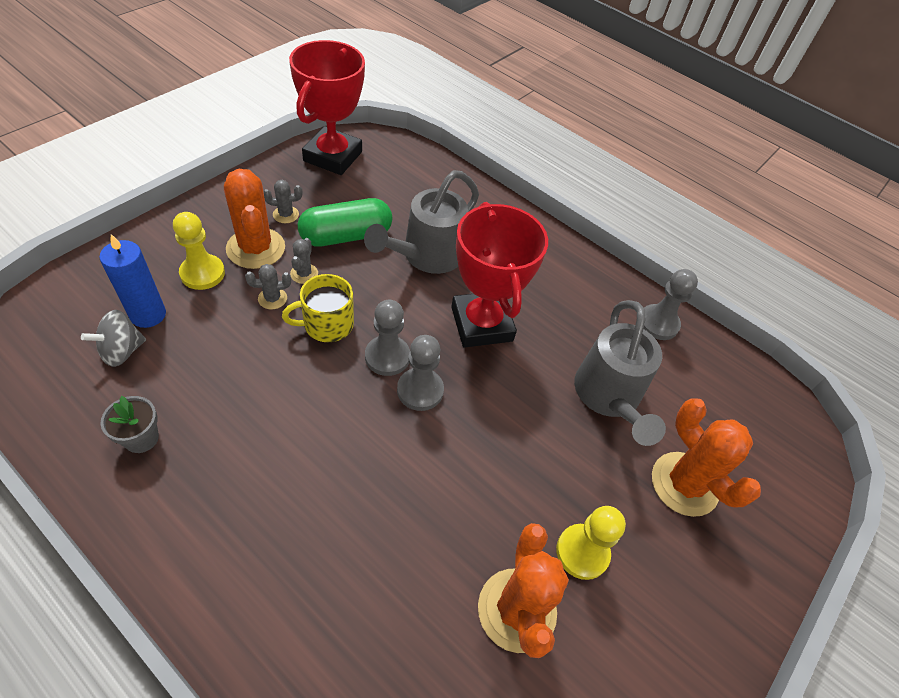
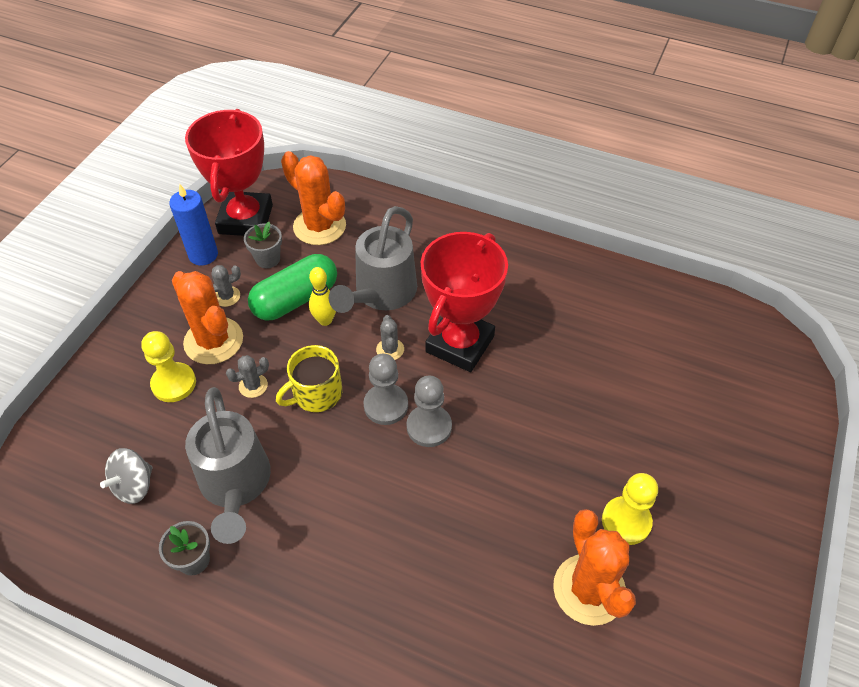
camera: 10 degrees left, 0 degrees up
(148, 315) = (141, 442): blue candle -> blue candle (203, 255)
(304, 274) = (272, 351): grey cactus -> grey cactus (390, 349)
(337, 195) = (268, 259): none -> grey flower pot
(364, 262) = (325, 320): none -> yellow bowling pin
(482, 324) = (460, 344): red trophy -> red trophy turned 60 degrees clockwise
(608, 397) = (600, 375): grey watering can -> grey watering can (235, 485)
(658, 323) = (619, 289): grey pawn -> none
(684, 484) = (692, 431): orange cactus -> orange cactus (319, 226)

